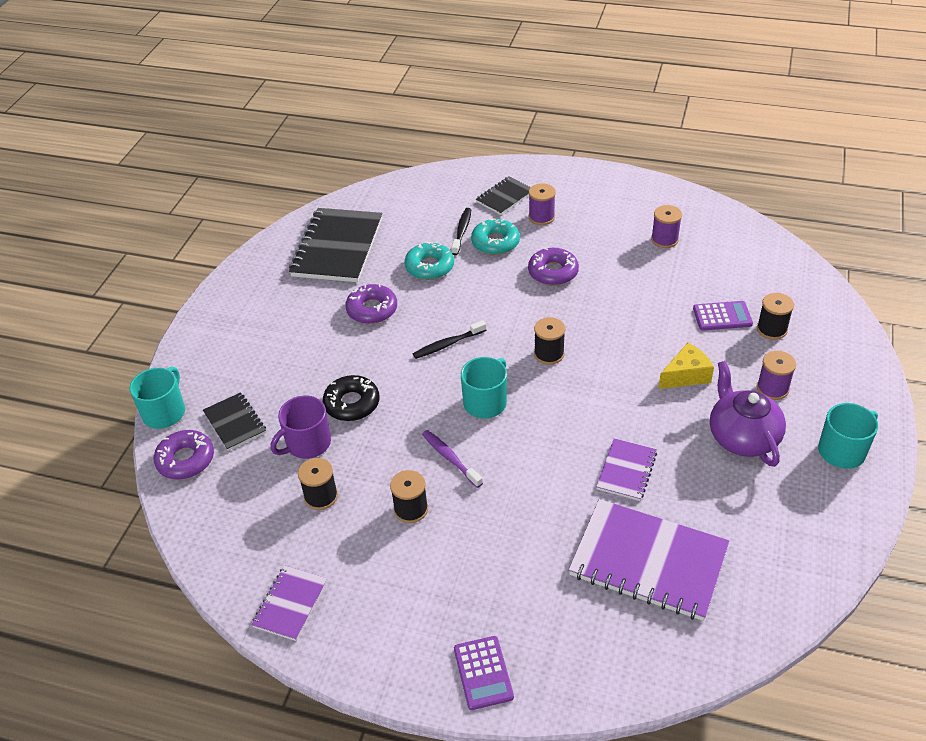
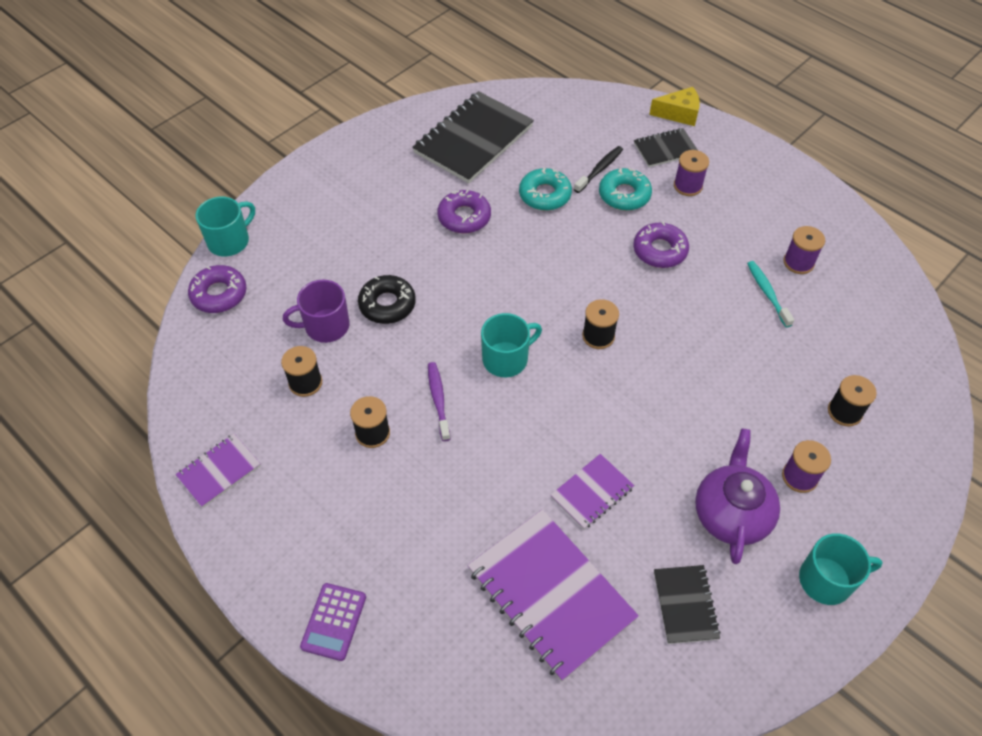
camera: 25 degrees right, 10 degrees up
(235, 423) = (279, 277): black notebook -> black notebook (685, 605)
(447, 344) = (510, 283): black toothbrush -> none
(657, 270) = (767, 293): none -> turquoise toothbrush
(686, 375) = (719, 421): yellow cheese -> yellow cheese (679, 114)
(722, 316) = (801, 374): purple calculator -> none

